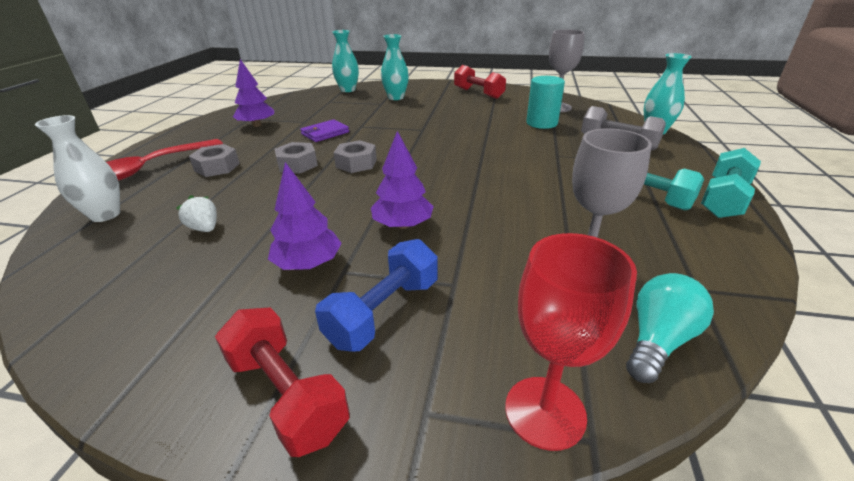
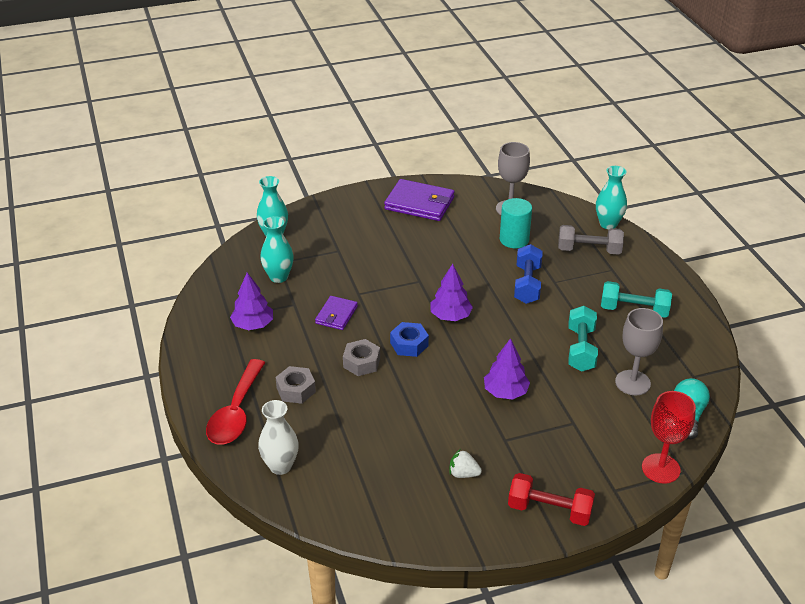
camera: 30 degrees left, 5 degrees up
(204, 228) = (375, 446): white strawberry -> white strawberry (463, 474)
(308, 264) = (478, 443): purple tree -> purple tree (450, 316)
(356, 163) = (409, 344): grey nut -> blue nut
(384, 312) = (552, 454): blue dumbbell -> blue dumbbell (527, 284)
(396, 97) = (343, 235): turquoise vase -> turquoise vase (278, 277)
(478, 93) = (419, 203): red dumbbell -> purple wallet
(723, 199) = (682, 295): turquoise dumbbell -> turquoise dumbbell (581, 349)

